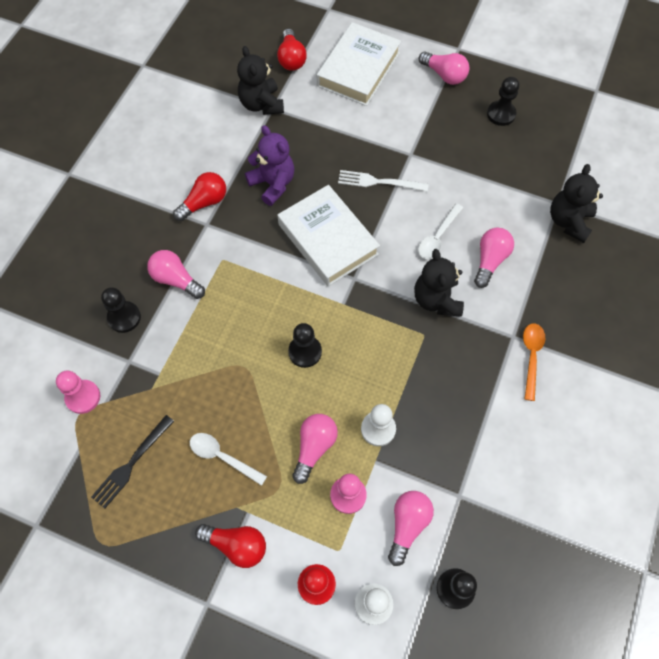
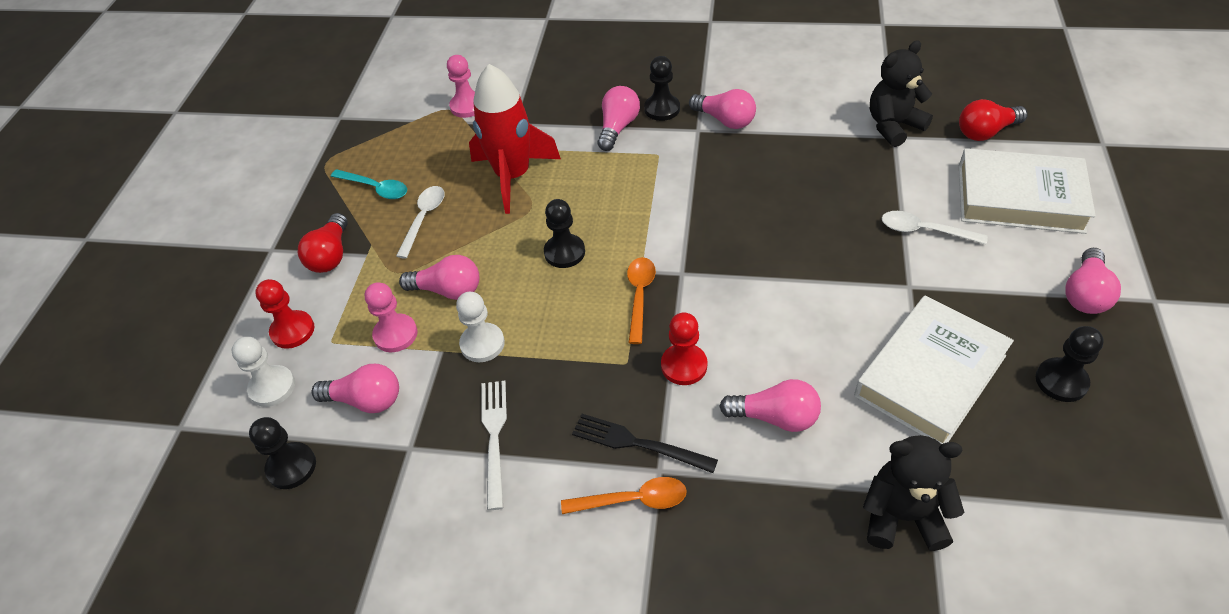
camera: 80 degrees right, 15 degrees down
(124, 317) = (560, 106): black pawn -> black pawn (662, 109)
(131, 464) = (405, 157): black fork -> black fork (636, 443)
(163, 496) = (376, 188): none -> turquoise spoon
(200, 374) = (513, 176): none -> red rocket
(204, 203) = (725, 120): red light bulb -> pink light bulb
(273, 184) = (781, 166): purple teddy bear -> none
(328, 239) = (726, 234): white book -> white book (930, 376)
(367, 311) = (639, 296): none -> orange spoon
(378, 182) = (841, 262): white fork -> white fork (494, 436)
(436, 300) = (684, 365): black teddy bear -> red pawn
(437, 237) = (785, 346): white spoon -> white spoon (924, 230)

